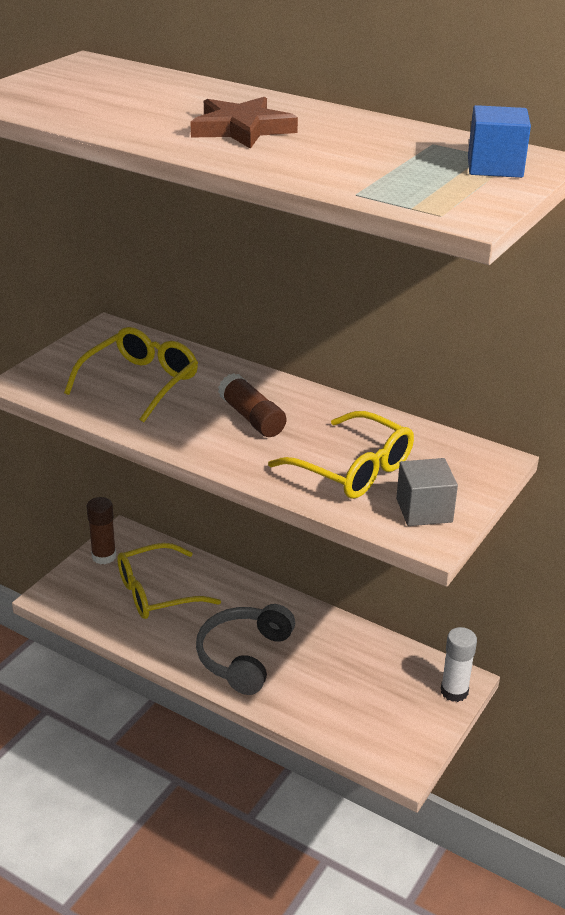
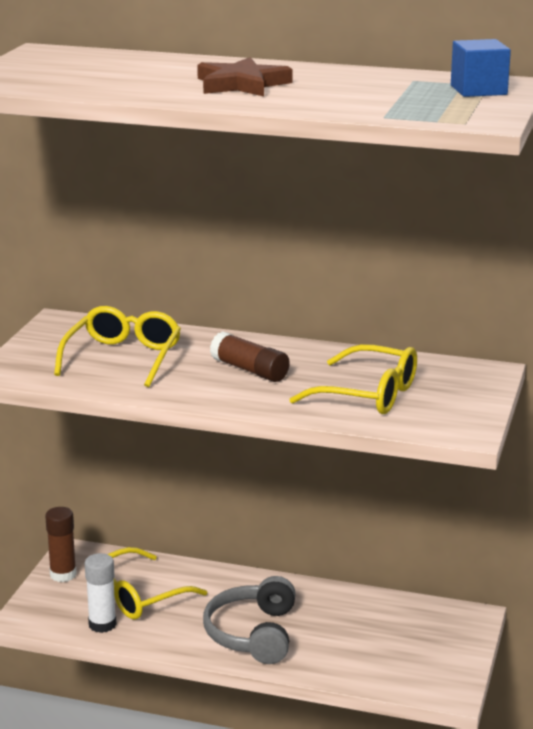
camera: 15 degrees left, 10 degrees down
(424, 510) = (450, 414): grey cube -> none
(454, 691) = (470, 626): white glue stick -> white glue stick (102, 624)

